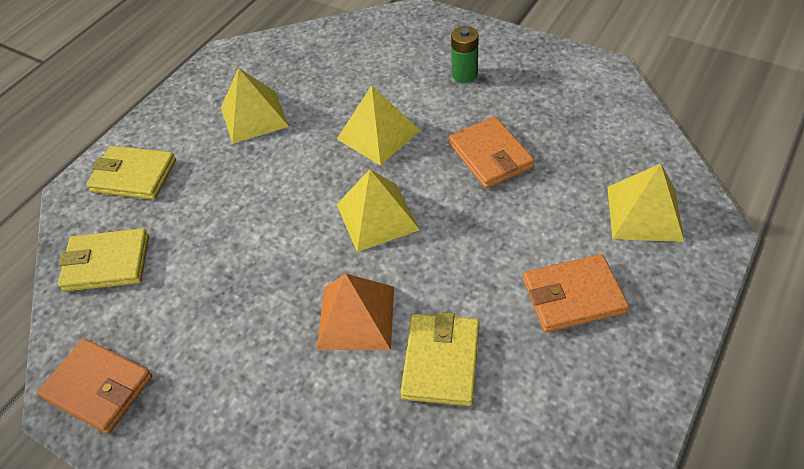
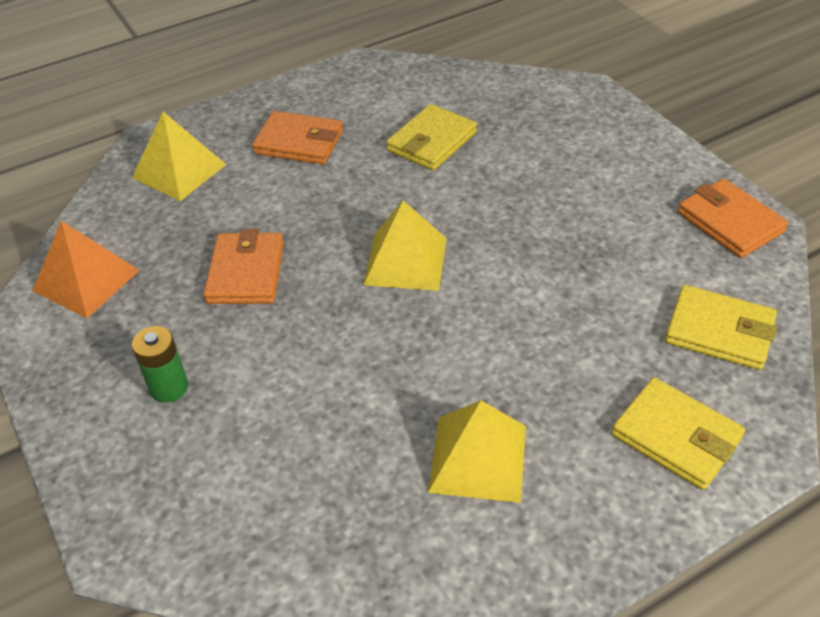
camera: 155 degrees left, 5 degrees down
(356, 317) = (479, 190): orange pyramid -> orange pyramid (86, 280)
(378, 134) = (338, 351): yellow pyramid -> none

